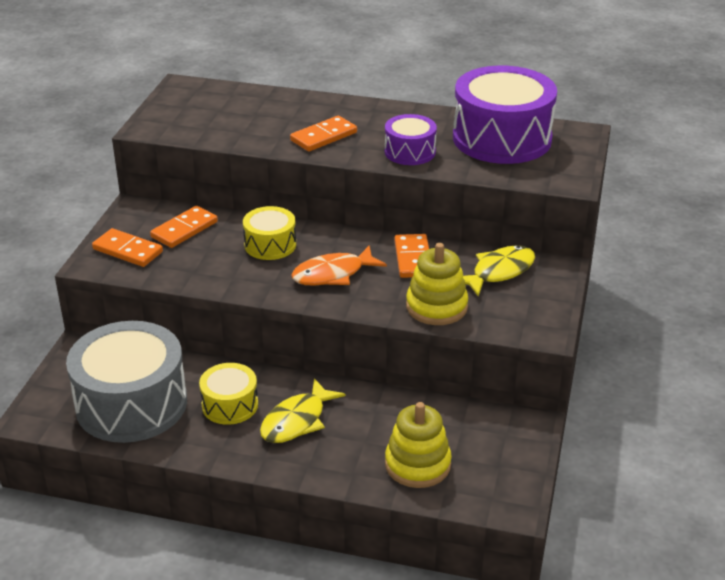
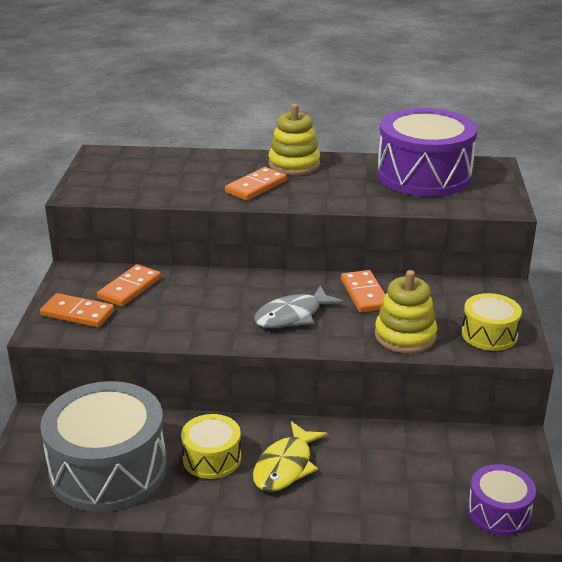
camera: 10 degrees left, 5 degrees down
(270, 245) = (220, 294): yellow drum -> yellow drum (489, 334)
(333, 274) = (292, 316): orange fish -> grey fish
(410, 152) = (344, 193): purple drum -> purple drum (499, 512)
(417, 464) = (422, 495): yellow stacking toy -> yellow stacking toy (294, 164)
(499, 272) = (451, 298): yellow fish -> none

